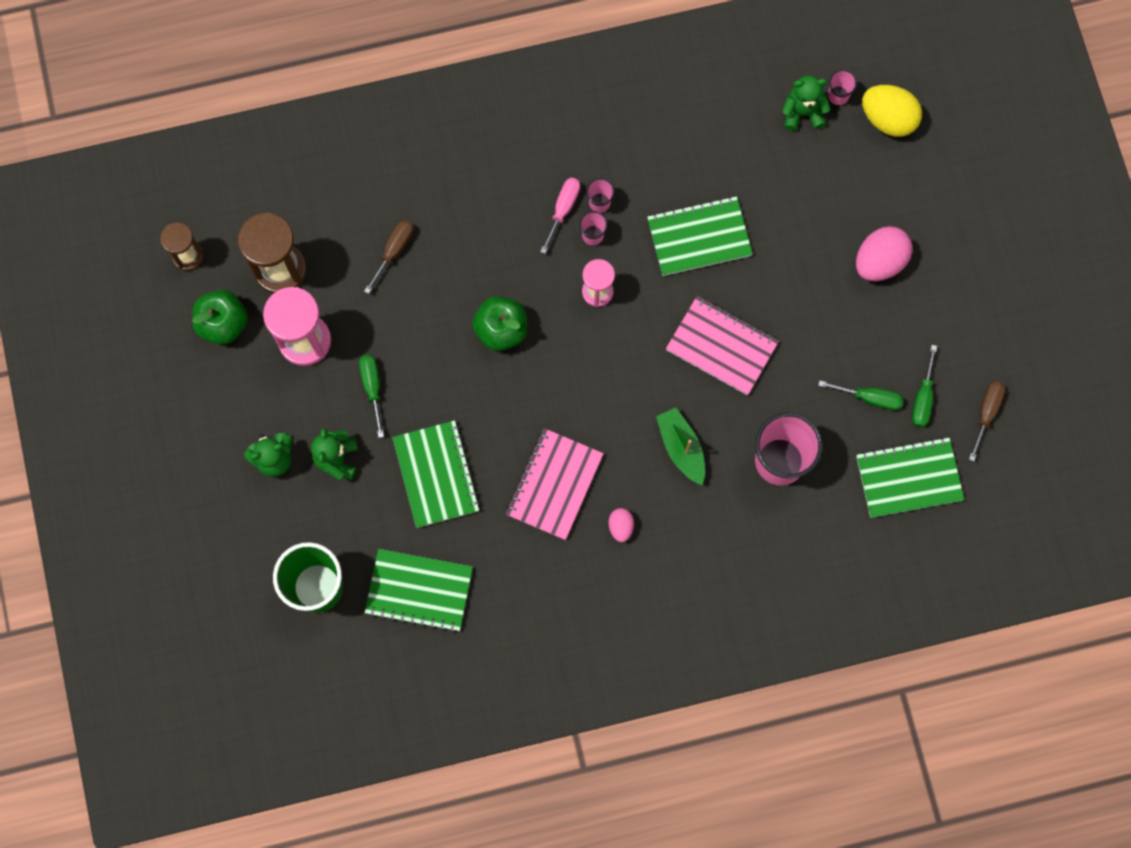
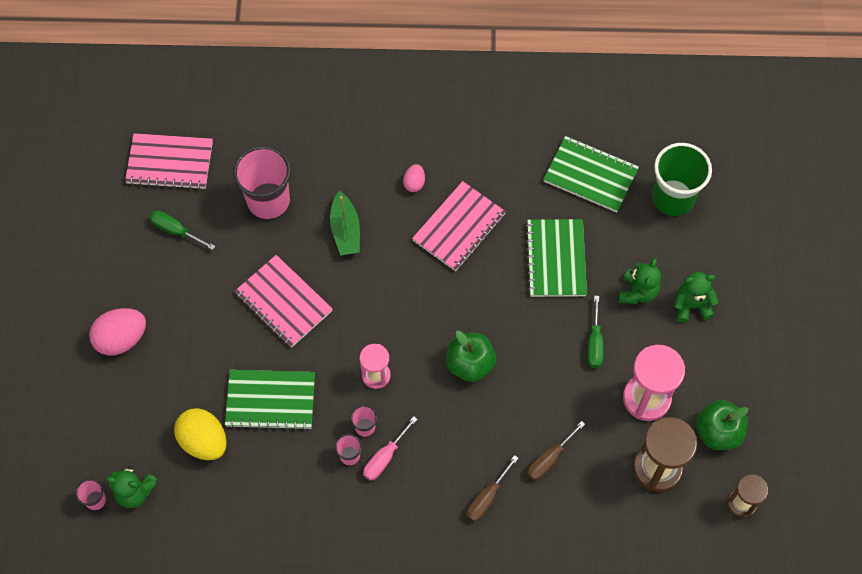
camera: 165 degrees left, 10 degrees down
(888, 119) = (60, 465): yellow egg -> yellow egg (204, 441)
(908, 478) = (170, 163): green notebook -> pink notebook
(922, 398) = (132, 220): green screwdriver -> none
(986, 413) = (86, 195): brown screwdriver -> brown screwdriver (487, 498)

